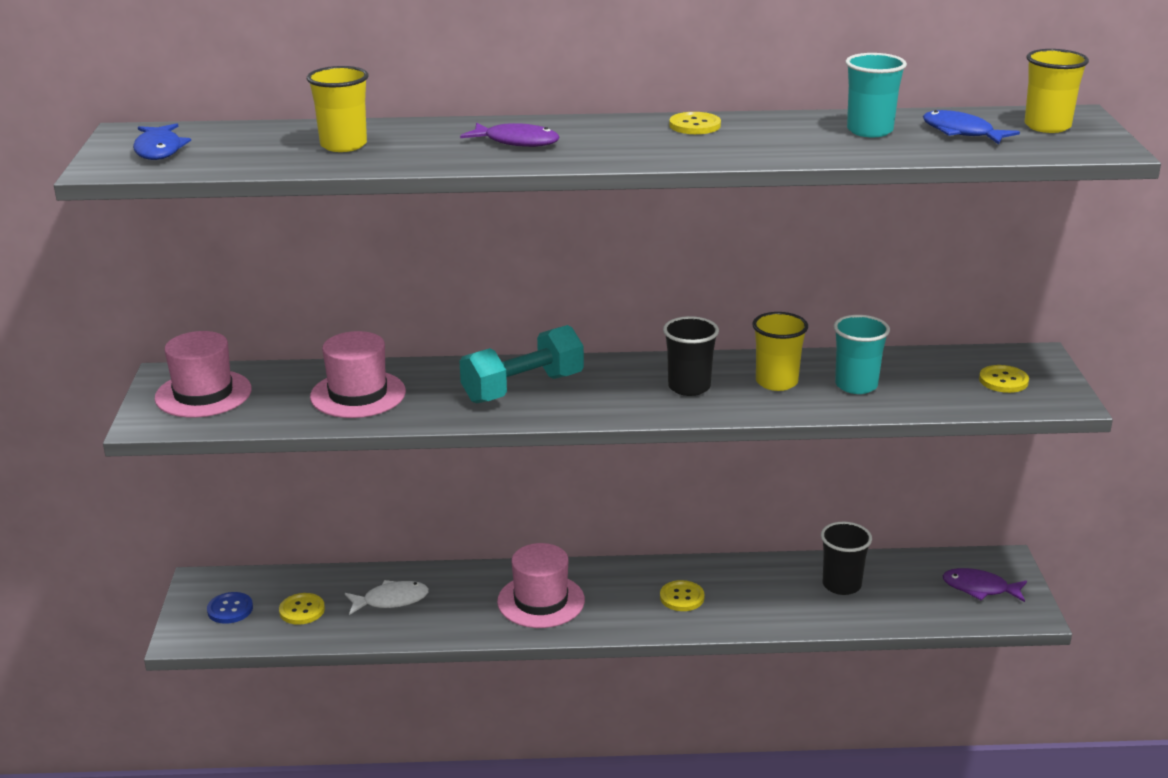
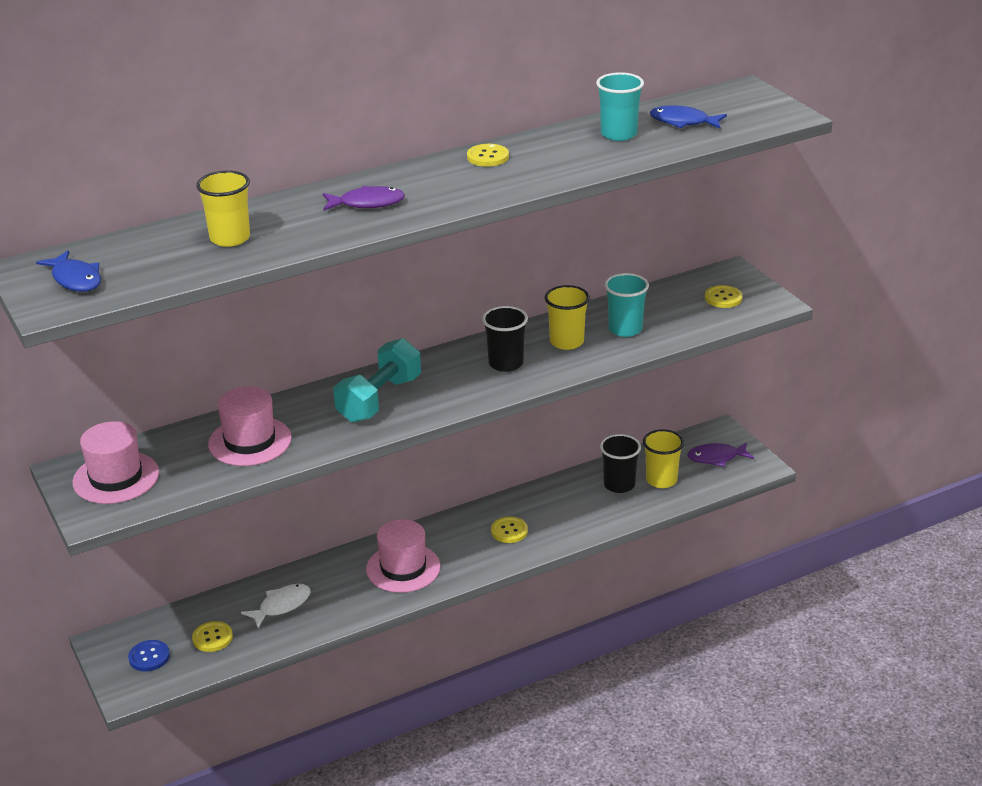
camera: 25 degrees left, 5 degrees up
(1047, 126) = (735, 103): yellow cup -> yellow cup (661, 480)

